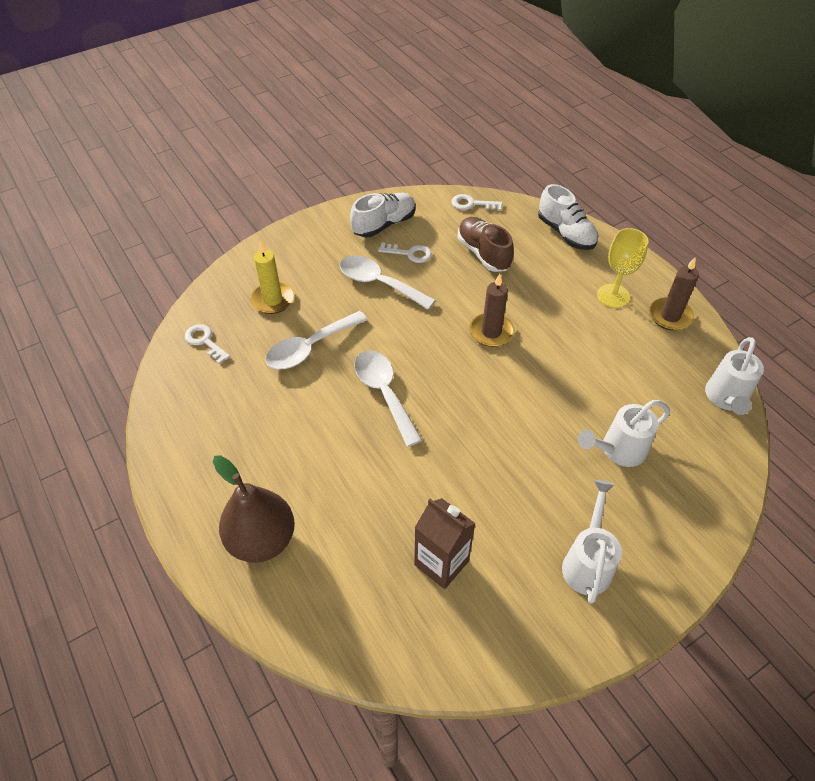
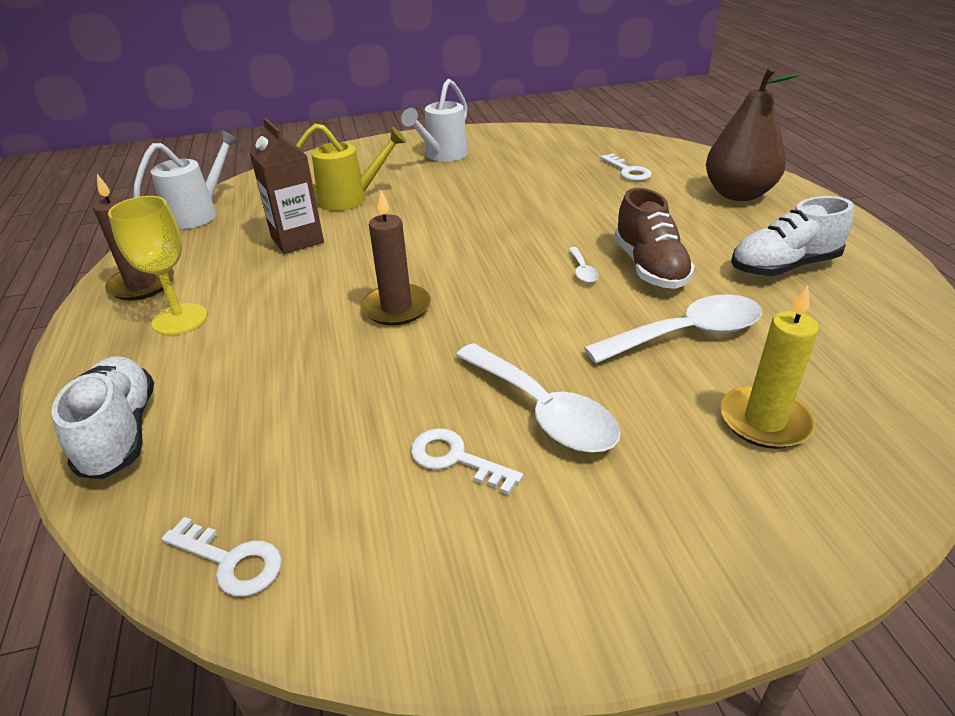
camera: 160 degrees left, 15 degrees down
(205, 341) = (884, 373): white key -> white key (628, 171)
(384, 224) = (481, 552): white shoe -> white shoe (783, 266)
(384, 393) = (582, 271): white spoon -> white spoon, size x0.45
(441, 563) = (566, 167): brown carton -> brown carton (297, 240)
(483, 253) = (310, 426): brown shoe -> brown shoe (649, 267)
(618, 450) = (350, 199): white watering can -> yellow watering can

